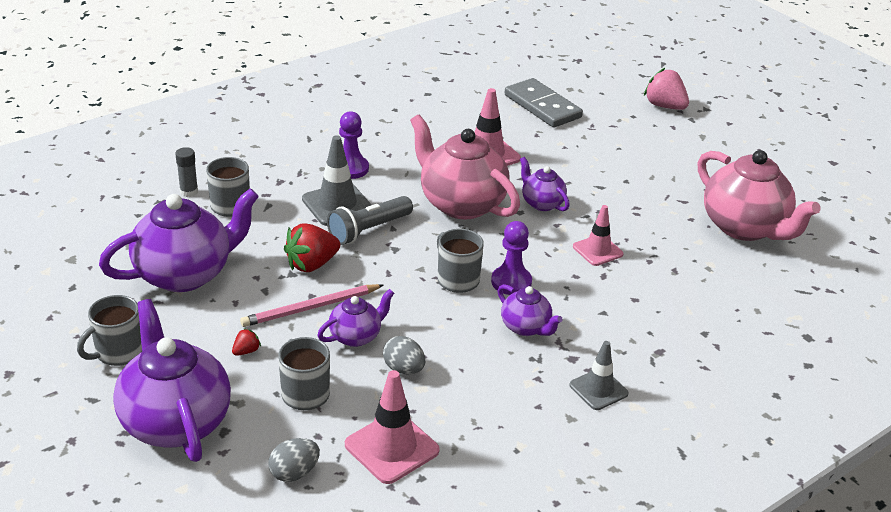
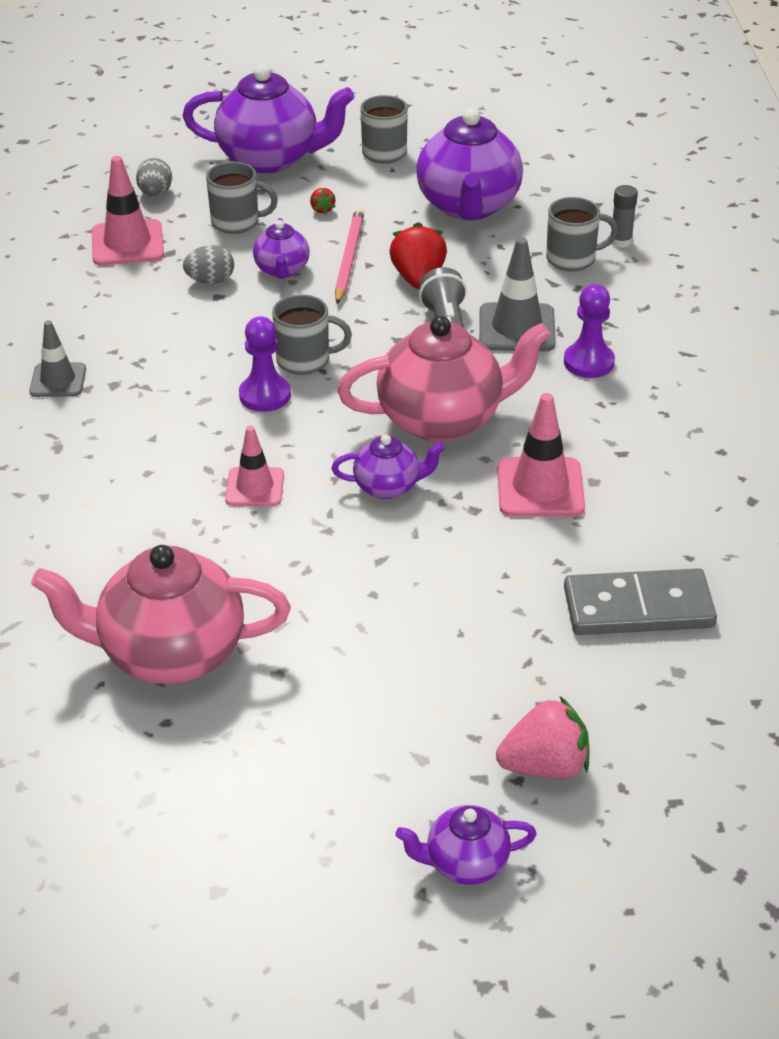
camera: 125 degrees right, 5 degrees up
(526, 327) = (187, 374): purple teapot -> purple teapot (465, 863)

